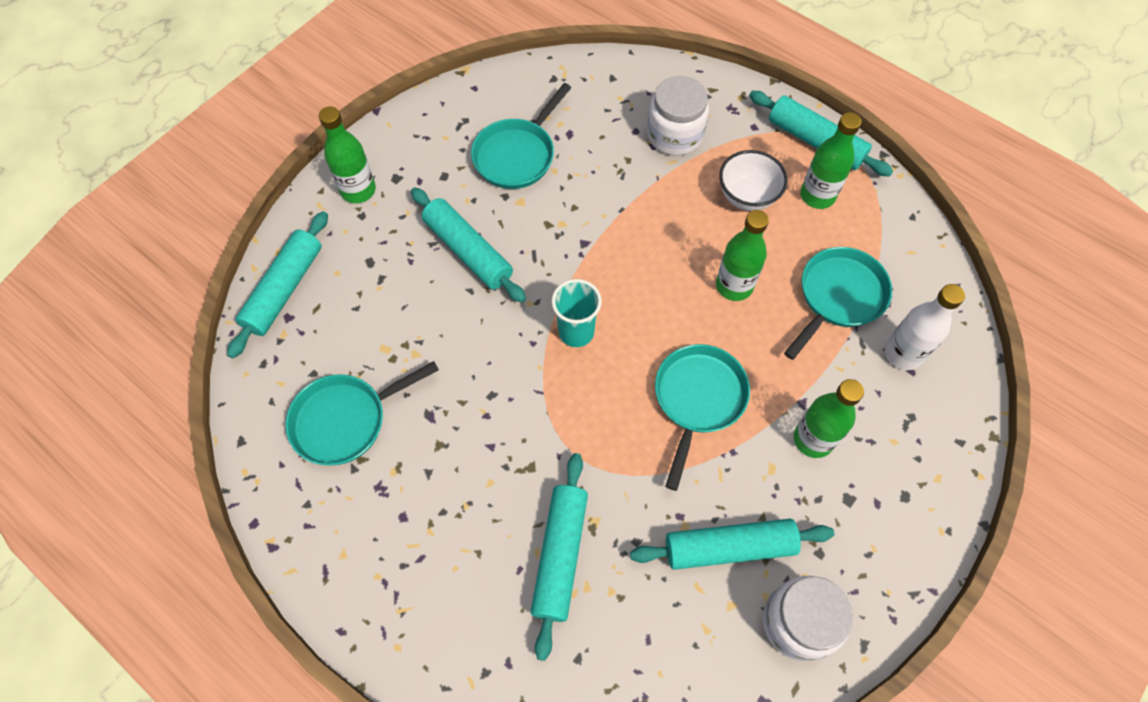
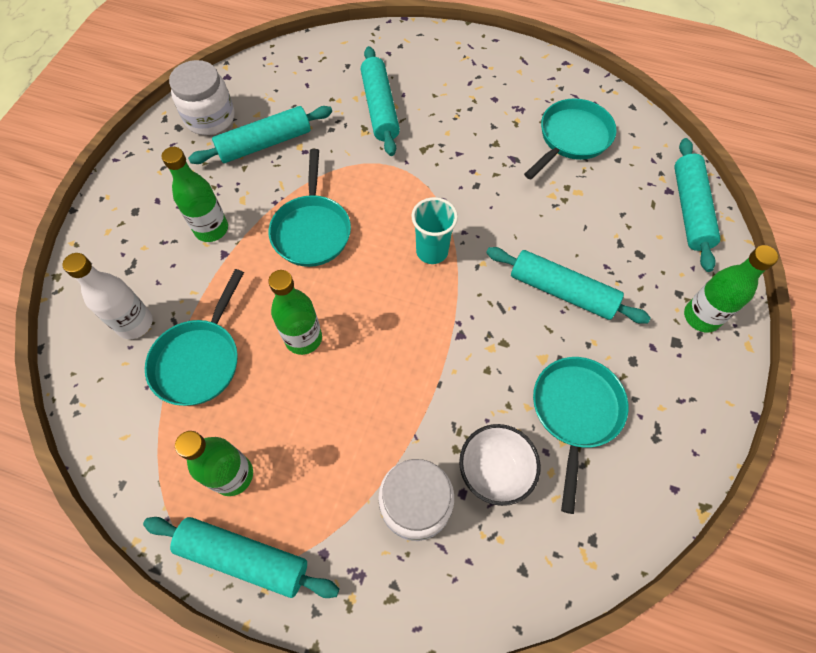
camera: 160 degrees right, 0 degrees up
(747, 196) = (311, 446): white bowl -> white bowl (494, 471)

